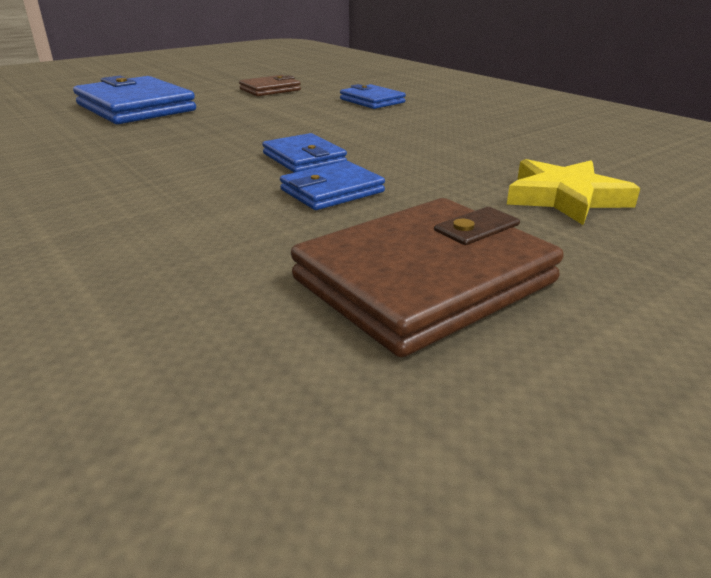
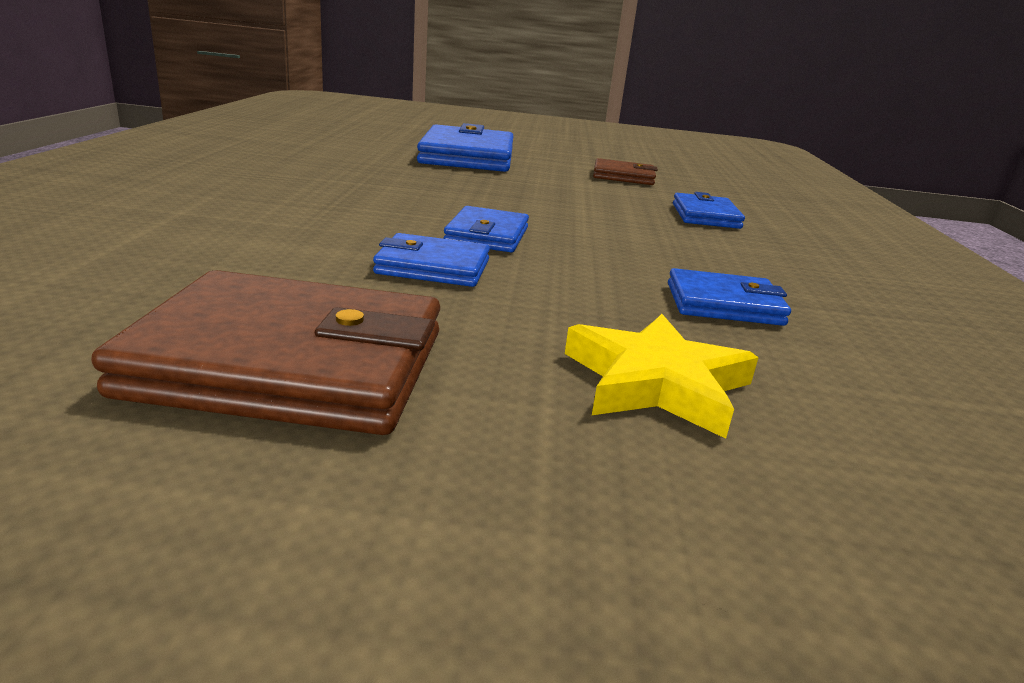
camera: 40 degrees right, 5 degrees down
(495, 147) = (724, 304): none -> blue wallet

